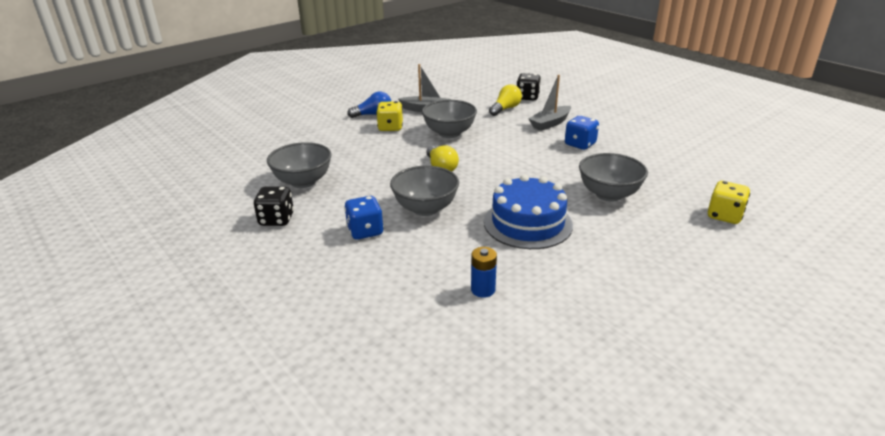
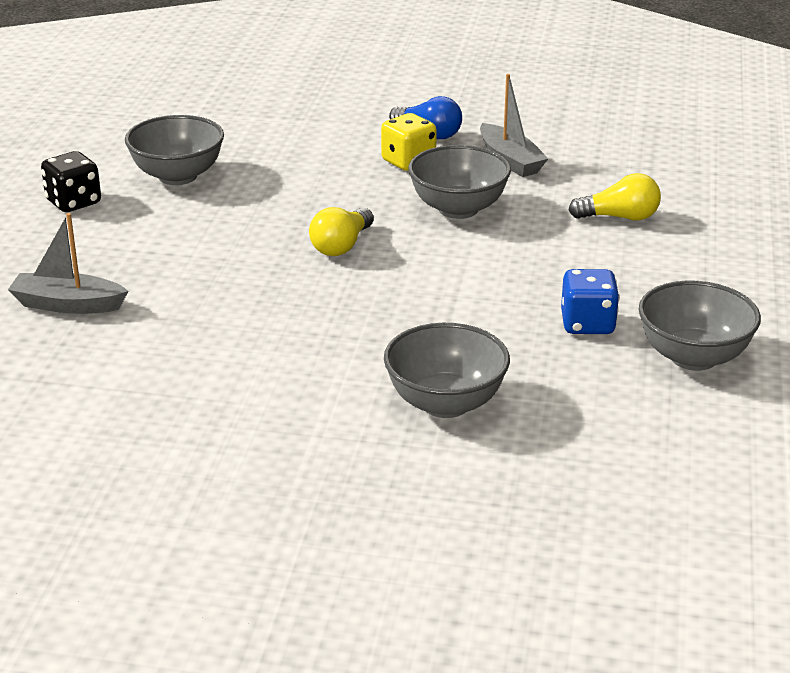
camera: 50 degrees right, 0 degrees up
(365, 231) = (113, 265): blue dice -> none
(425, 208) = (216, 280): grey bowl -> grey bowl (693, 357)
(483, 290) = (74, 391): blue battery -> none
(527, 97) = (700, 218): black dice -> none
(527, 223) = (271, 366): blue cake -> none
(550, 123) = (627, 273): grey boat -> grey boat (68, 305)
(724, 216) = (516, 530): yellow dice -> none

